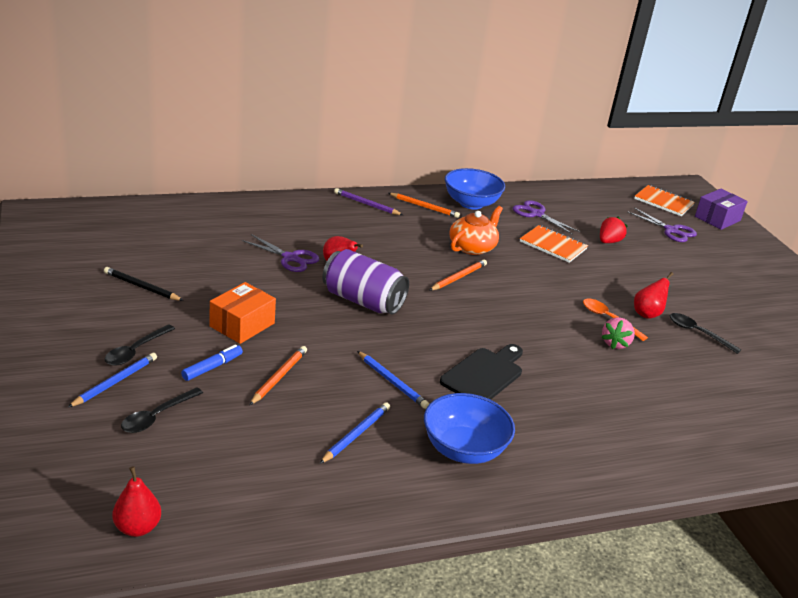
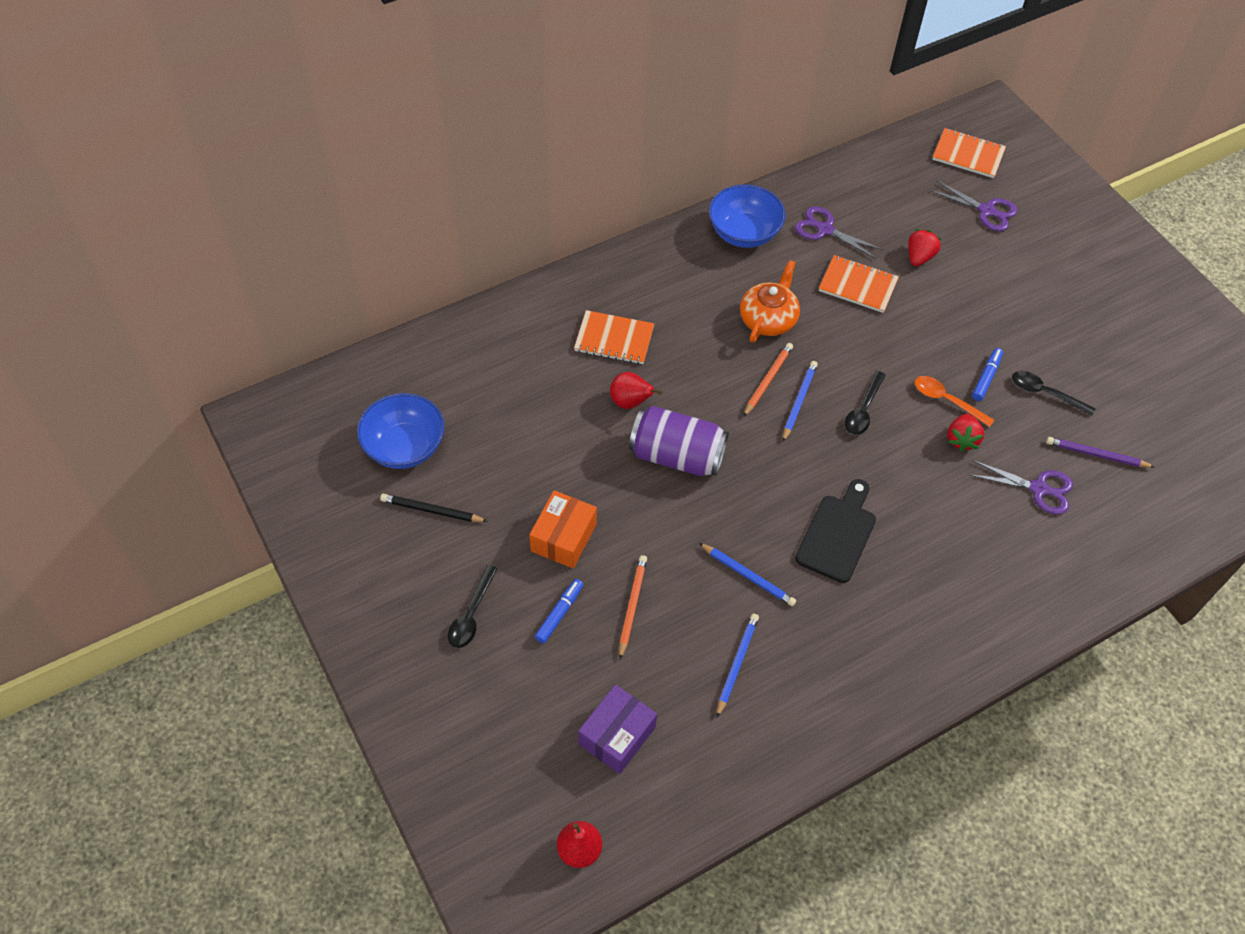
camera: 10 degrees left, 25 degrees up
(115, 382) = (472, 667): blue pencil -> blue pencil (799, 401)
(156, 416) = (534, 702): black spoon -> black spoon (863, 410)
(290, 258) = (572, 407): purple scissors -> purple scissors (1038, 489)
(343, 232) = (614, 339): none -> orange notebook
(366, 204) = (623, 275): purple pencil -> purple pencil (1096, 455)
(424, 207) = (691, 258): orange pencil -> none
(463, 449) = (846, 651): blue bowl -> blue bowl (404, 447)
(615, 343) = (961, 439): pink strawberry -> red strawberry
(647, 314) = (986, 377): red pear -> blue marker
(717, 219) = (1036, 168): purple box -> purple box (617, 735)

